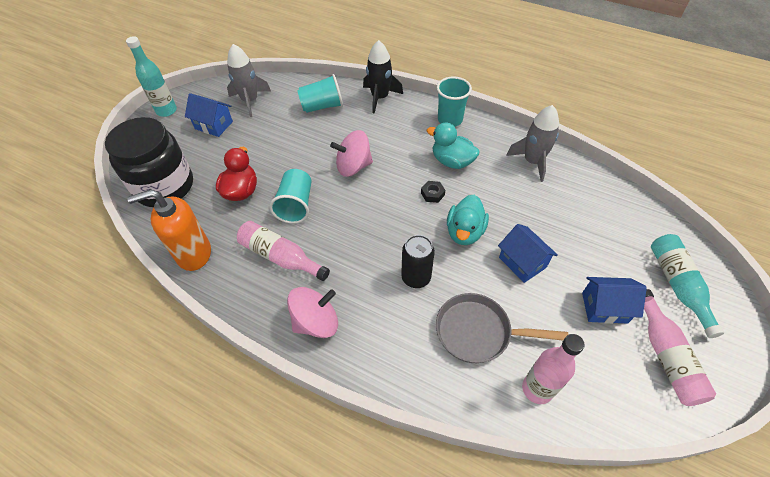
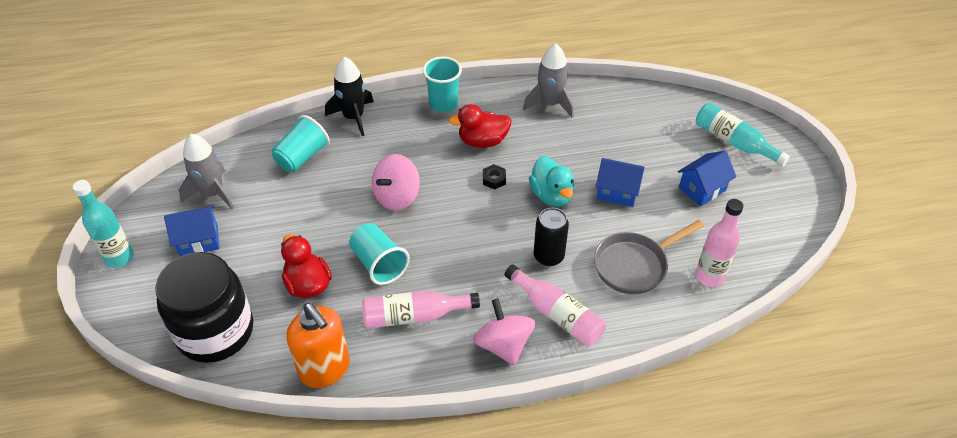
camera: 40 degrees left, 5 degrees down
(193, 254) = (325, 369): orange soap dispenser -> orange soap dispenser turned 75 degrees counterclockwise
(316, 322) = (503, 345): pink spinning top -> pink spinning top turned 45 degrees counterclockwise
(452, 161) = (482, 141): turquoise duck -> red duck
(666, 356) = (767, 197): pink bottle -> pink bottle (557, 314)

